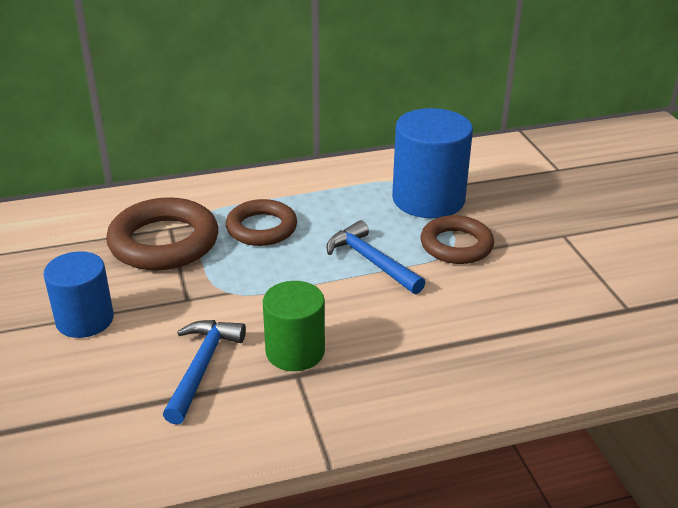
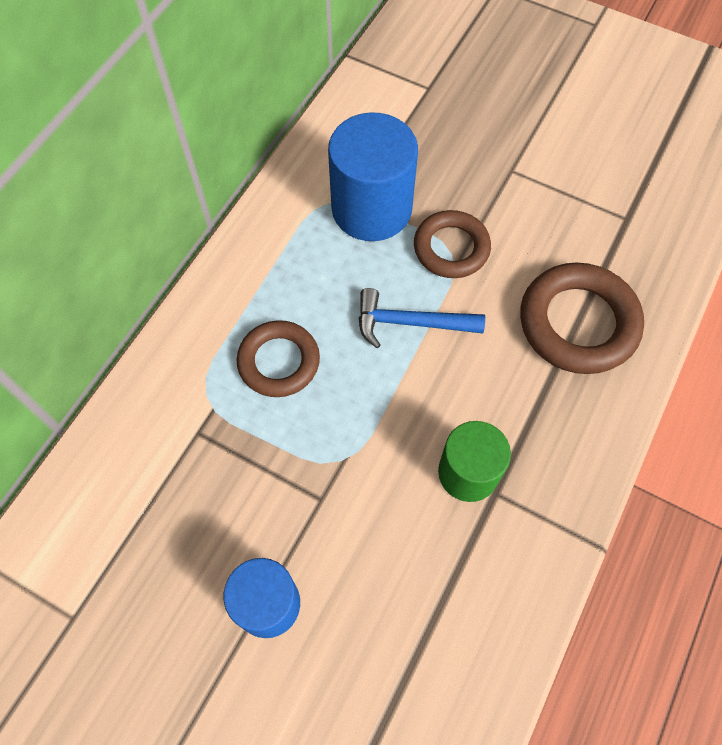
camera: 45 degrees left, 30 degrees up
(164, 242) = (215, 455): brown ring -> brown ring (578, 323)
(202, 367) = (423, 556): blue hammer -> none

